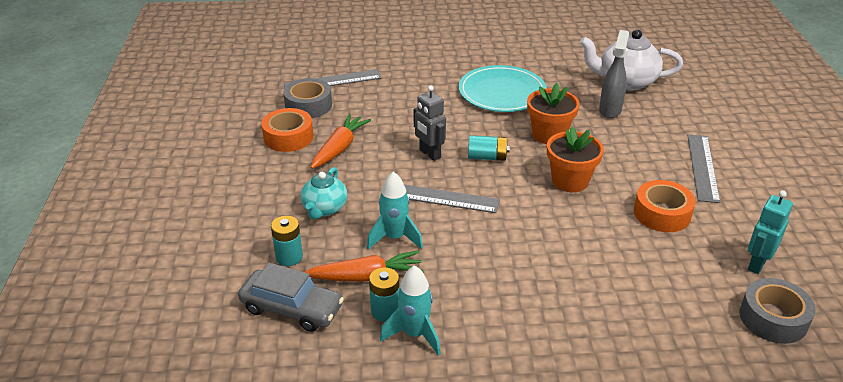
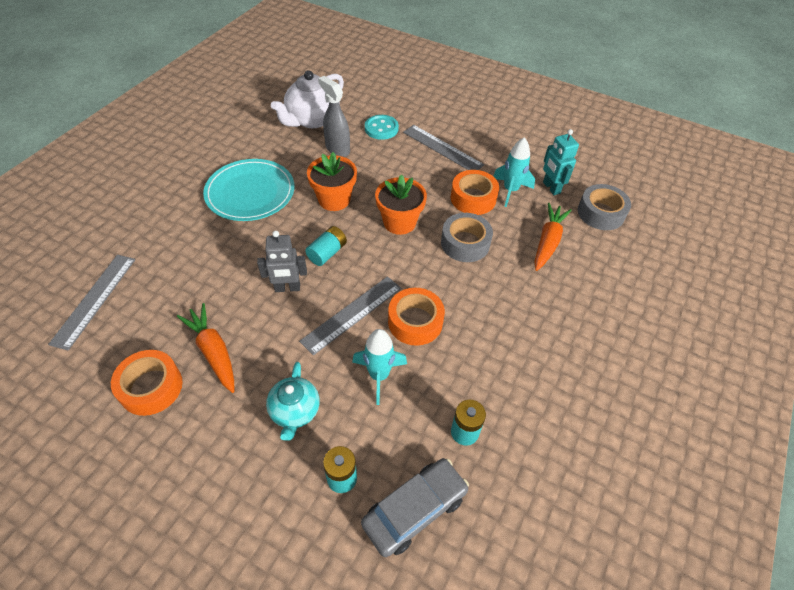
camera: 60 degrees left, 15 degrees up
(308, 105) = (114, 342): grey tape -> grey tape (465, 243)
(324, 209) = (295, 411): turquoise teapot -> turquoise teapot turned 45 degrees clockwise
(366, 277) = (413, 424): orange carrot -> orange carrot (548, 242)
(414, 334) = (504, 424): turquoise rocket -> turquoise rocket (510, 190)
(469, 236) = (415, 322): none -> orange tape
(673, 121) = (381, 128): none -> turquoise button

